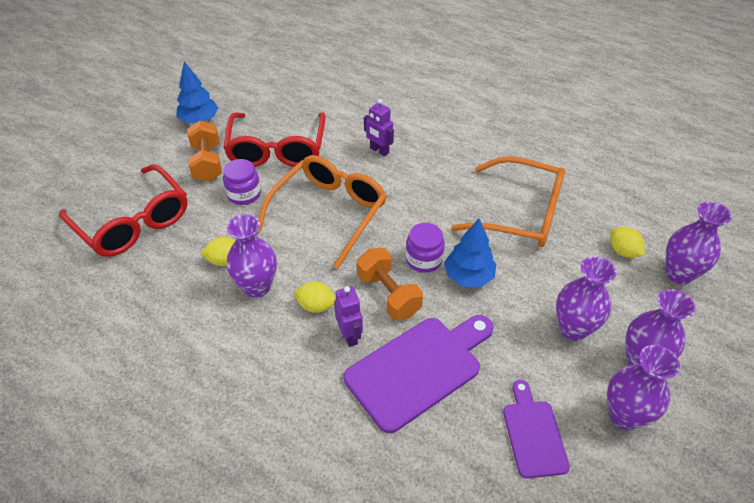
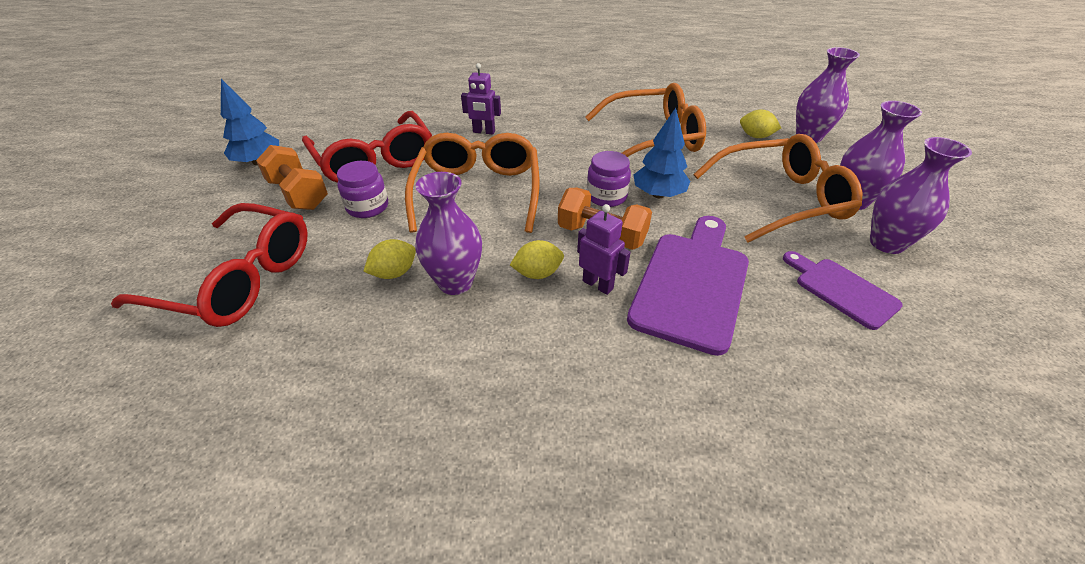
camera: 30 degrees left, 5 degrees down
(573, 329) = (780, 199): purple vase -> orange glasses

